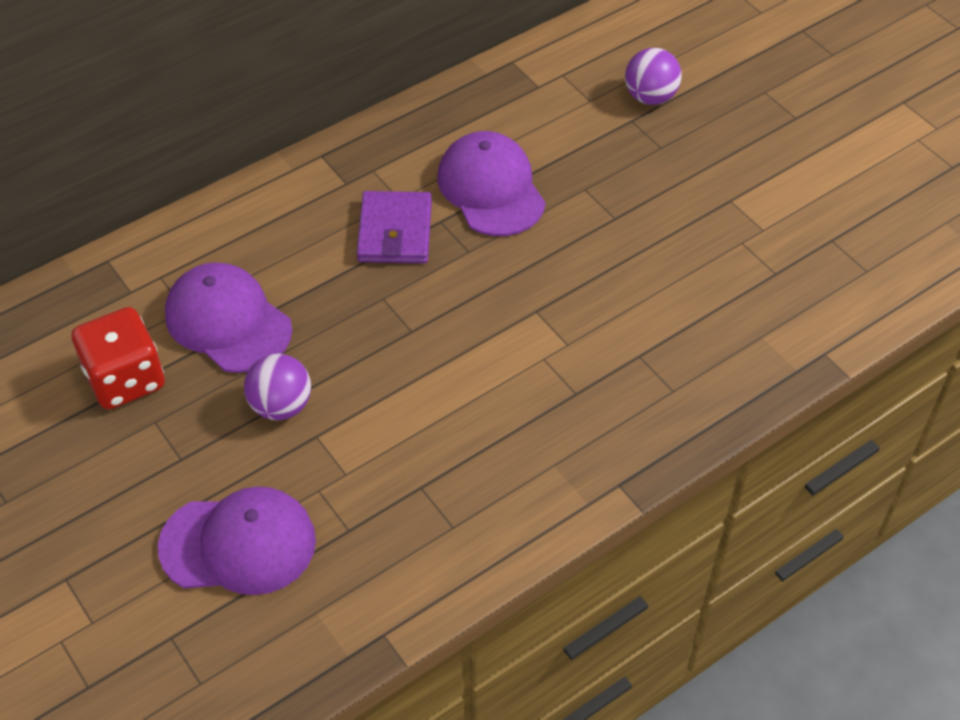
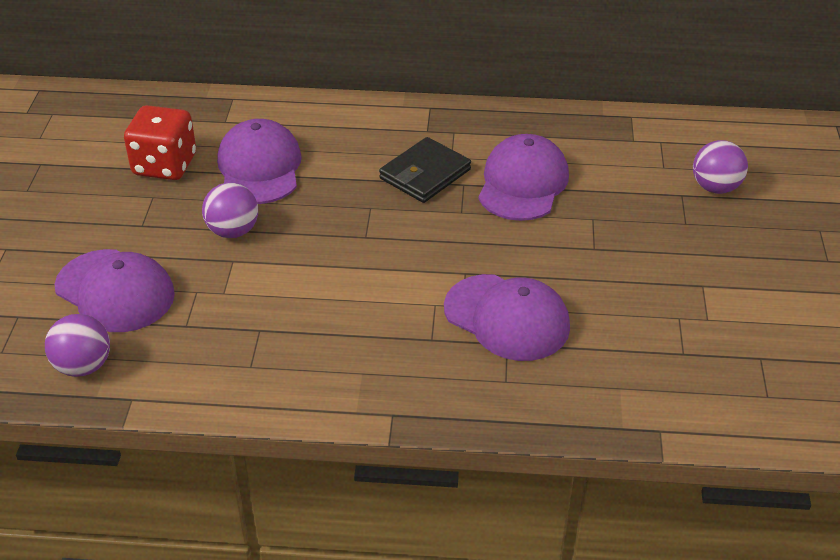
camera: 40 degrees right, 10 degrees down
(300, 637) = (83, 366): none -> purple ball
(395, 232) = (425, 174): purple wallet -> black wallet
(614, 331) = (507, 318): none -> purple cap

